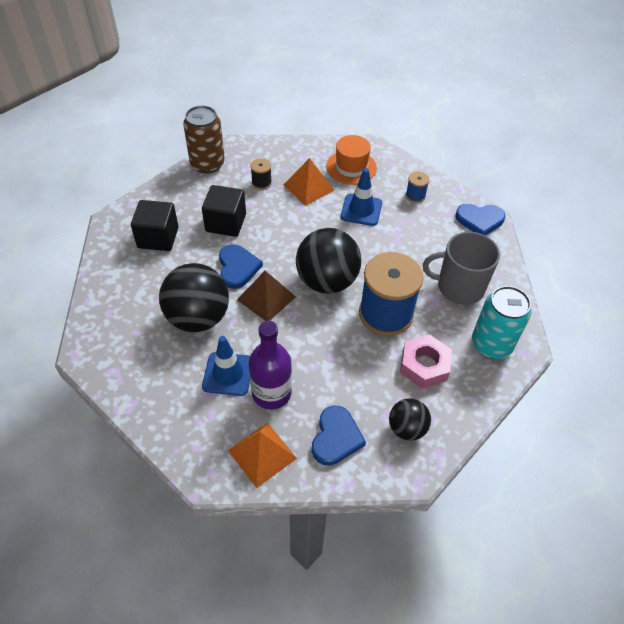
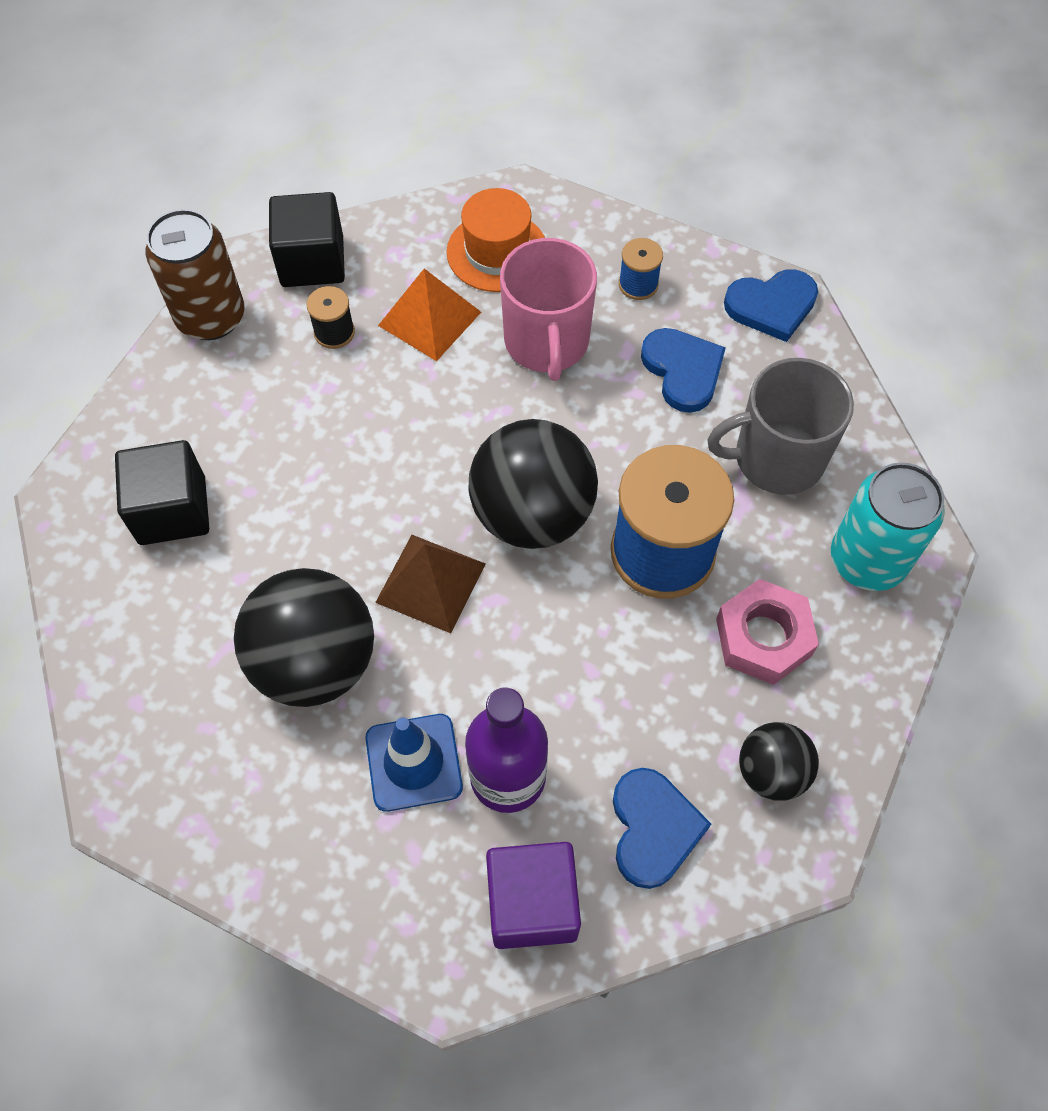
camera: 15 degrees left, 10 degrees up
(226, 223) = (295, 441): black cube -> black cube (312, 261)
(237, 268) = (353, 533): blue heart -> blue heart (683, 371)
(262, 454) = (532, 903): orange pyramid -> purple cube
(361, 210) = (547, 342): blue traffic cone -> pink mug

